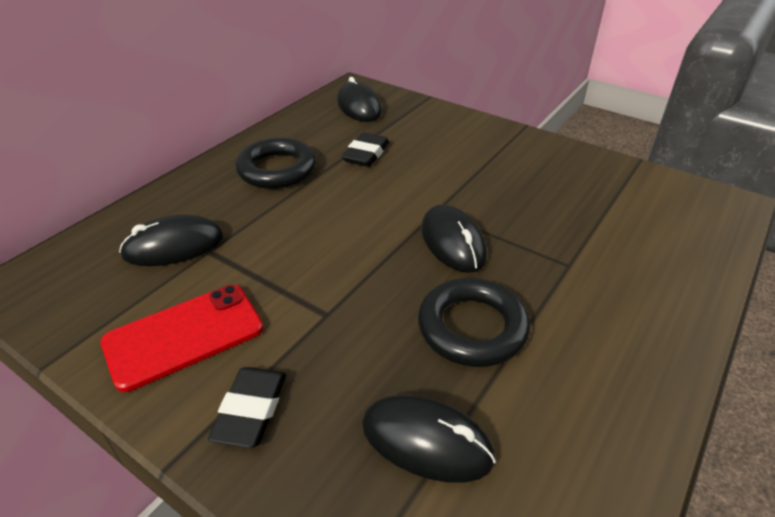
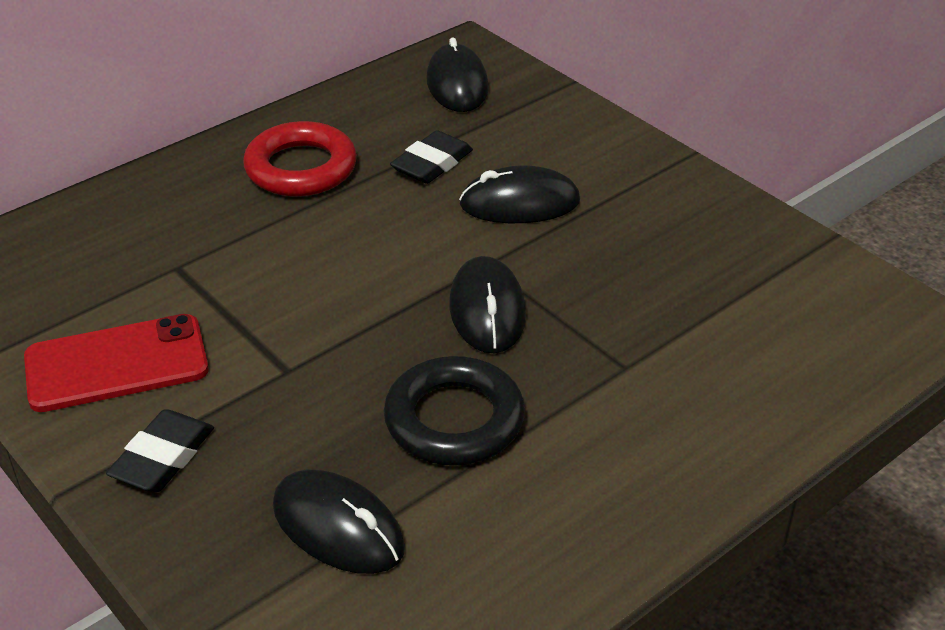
camera: 15 degrees right, 0 degrees up
(173, 246) = (136, 254): black mouse -> black mouse (520, 203)
(277, 169) = (301, 168): black ring -> red ring

